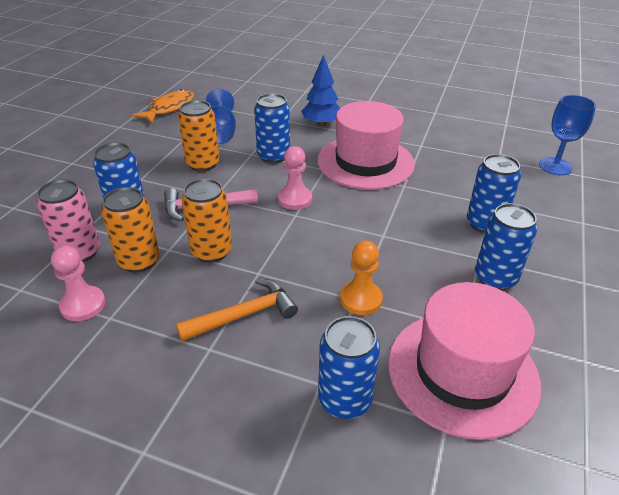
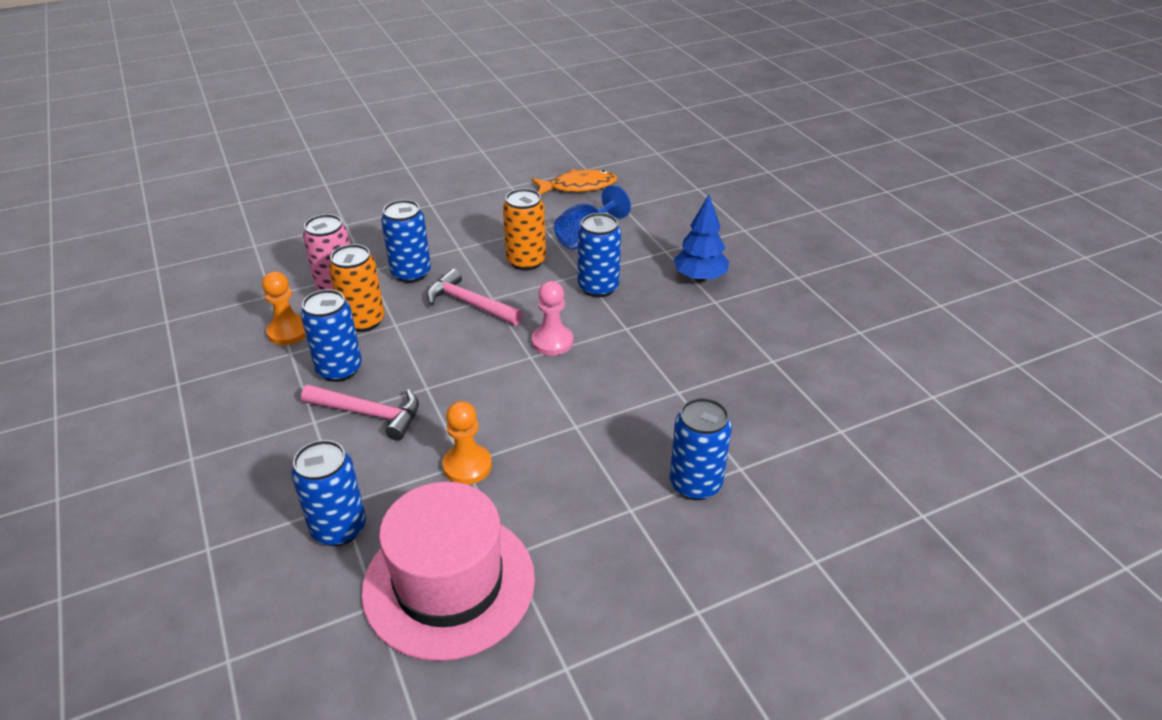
camera: 45 degrees right, 0 degrees up
(83, 305) = (288, 332): pink pawn -> orange pawn
(211, 251) = (420, 346): orange can -> none
(244, 315) = (369, 414): orange hammer -> pink hammer
(365, 162) = (678, 344): pink hat -> none
(495, 278) = (612, 538): blue can -> blue can (339, 369)
(555, 166) = (904, 482): blue goblet -> none

